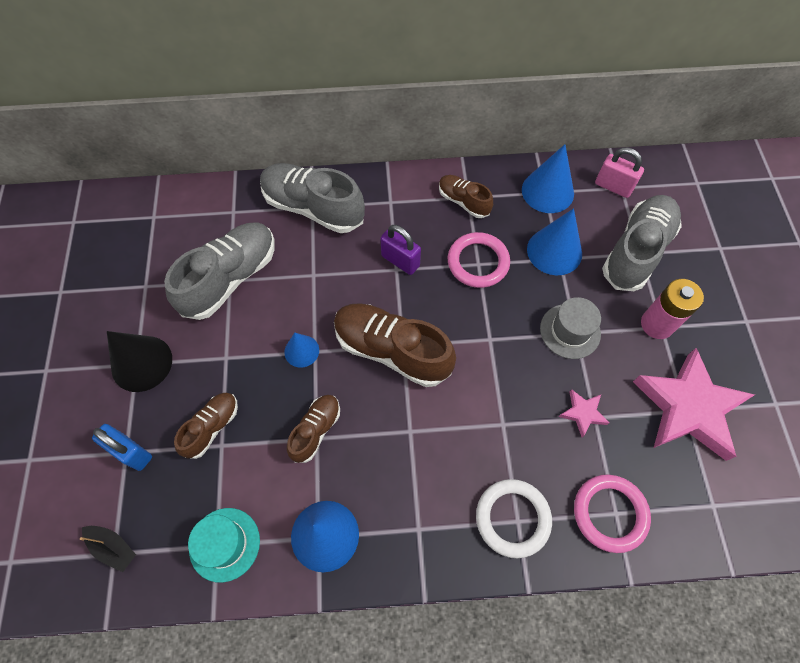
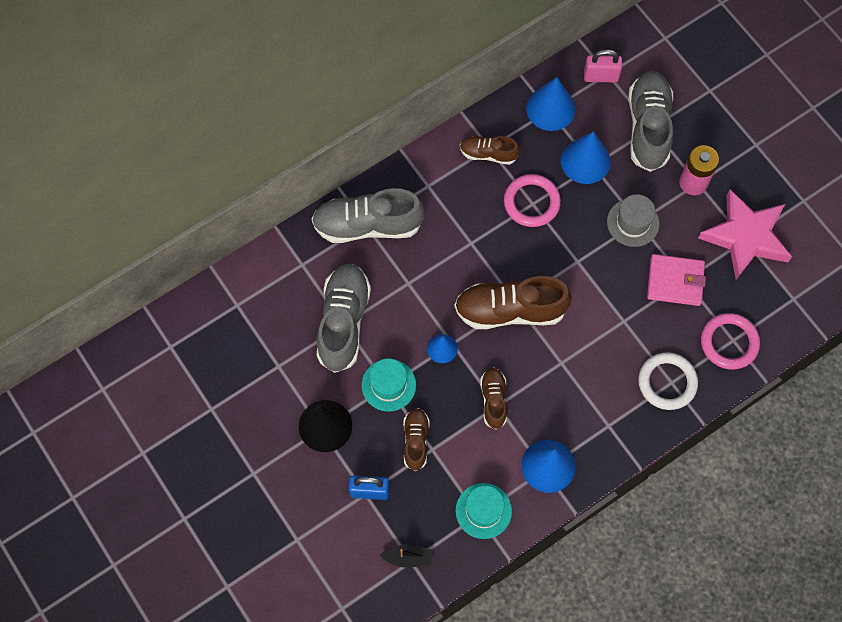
camera: 30 degrees left, 5 degrees up
(227, 358) = (388, 385): none -> turquoise hat
(400, 261) = (470, 234): purple padlock -> none
(583, 413) = (675, 281): pink star -> pink wallet

